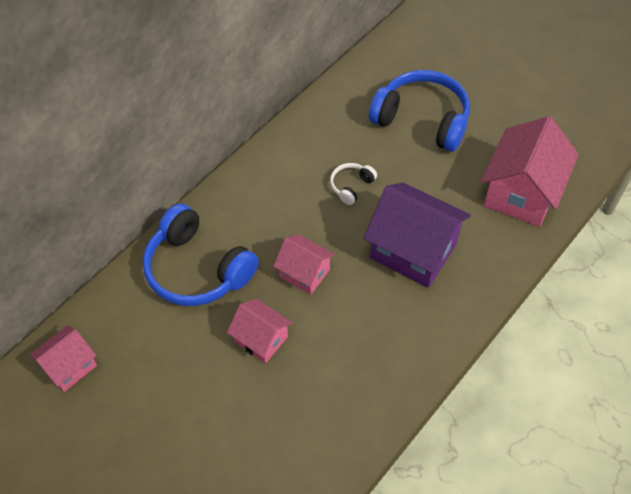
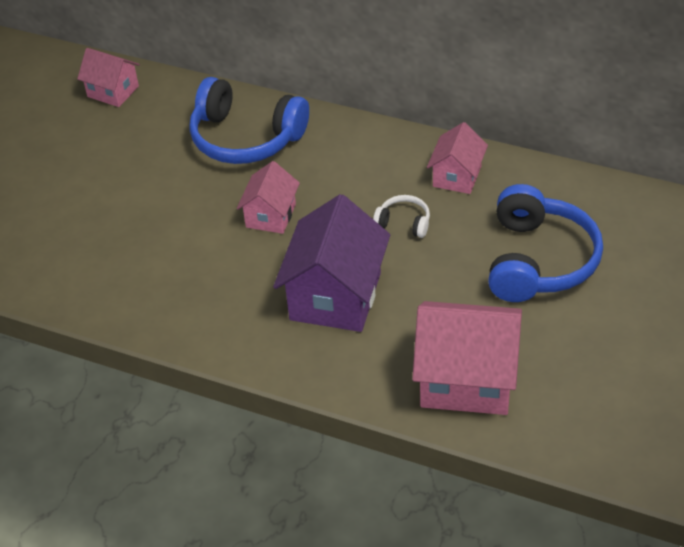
camera: 75 degrees right, 10 degrees down
(197, 269) = (246, 138): blue headphones -> blue headphones turned 90 degrees counterclockwise
(261, 339) = (180, 205): pink house -> pink house (457, 176)

